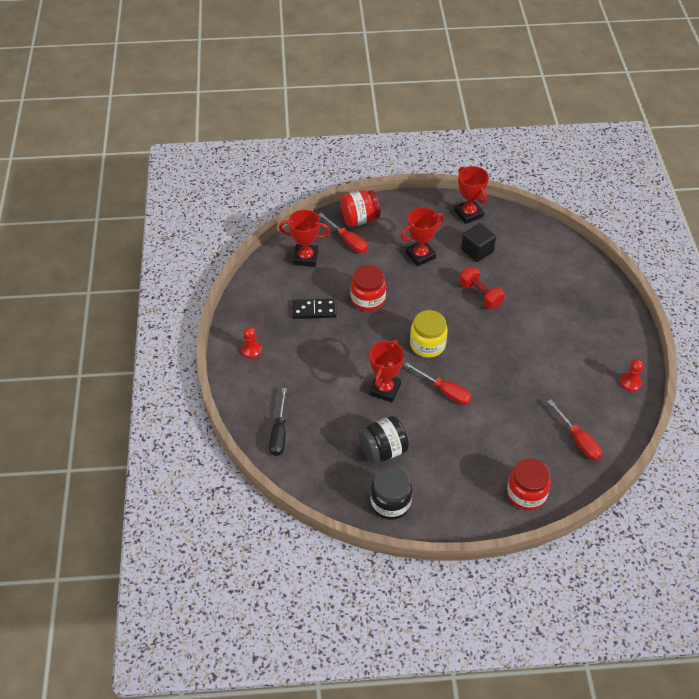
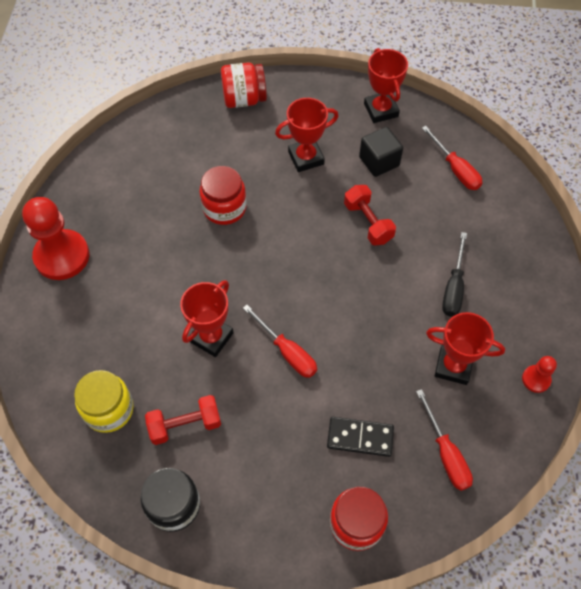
camera: 10 degrees right, 10 degrees up
(252, 350) = (62, 256): red pawn -> red pawn, size x2.11
(279, 433) = (61, 377): black screwdriver -> black screwdriver (453, 287)
(305, 258) = (164, 141): red trophy -> red trophy (453, 366)
(314, 310) = (154, 213): black domino -> black domino (360, 438)
(348, 241) = (221, 126): red screwdriver -> red screwdriver (455, 169)
(383, 450) = (185, 425): black jar -> red dumbbell
(427, 344) = (282, 282): yellow jar -> yellow jar (109, 409)

